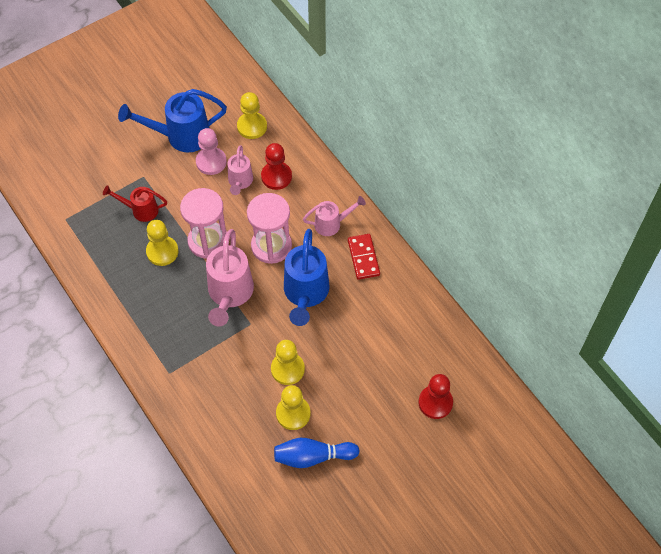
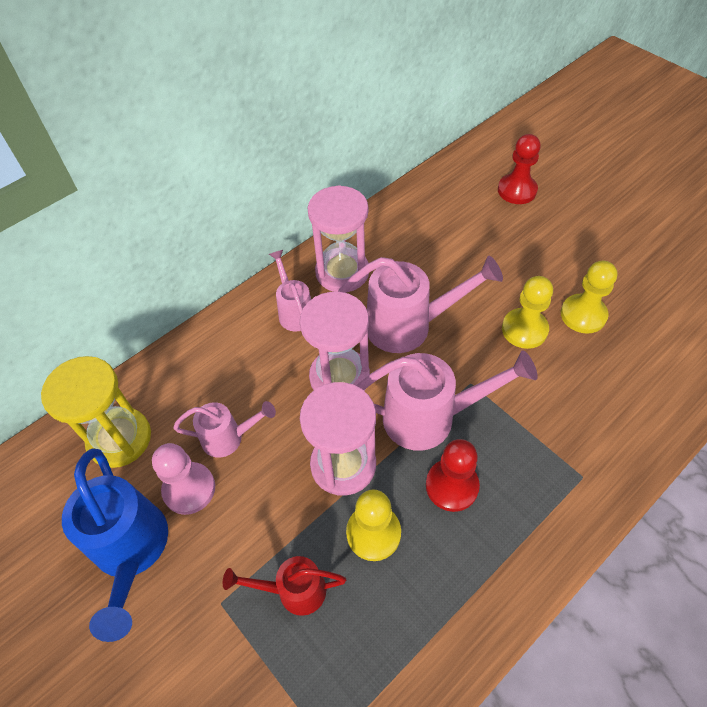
camera: 95 degrees left, 5 degrees down
(141, 210) = (294, 590): red watering can -> red watering can turned 90 degrees clockwise
(252, 126) = (119, 439): yellow pawn -> yellow hourglass
(276, 176) = (217, 389): red pawn -> red pawn (452, 486)
(305, 294) = (408, 326): blue watering can -> pink watering can
(313, 456) = (629, 288): blue bowling pin -> none
(363, 258) = (342, 272): red domino -> pink hourglass

